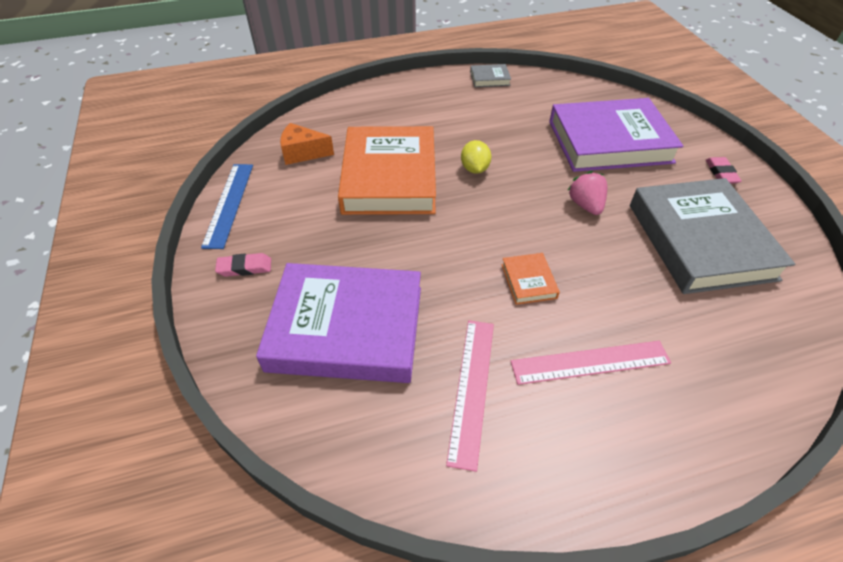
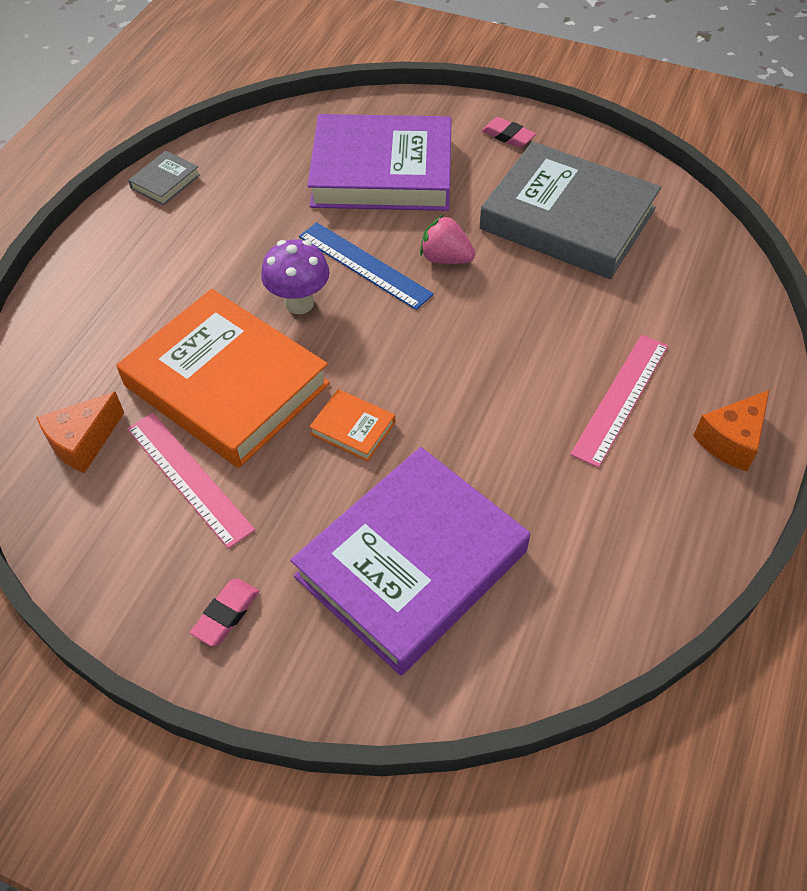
camera: 50 degrees left, 5 degrees up
(229, 204) = (92, 574): blue ruler -> blue ruler (364, 265)
(472, 389) = (574, 505): pink ruler -> pink ruler (189, 478)
(474, 169) = (299, 303): yellow lemon -> purple mushroom
(528, 281) = (494, 373): orange book -> orange book (353, 428)
(609, 142) = (382, 172): purple book -> purple book turned 60 degrees clockwise
(637, 460) = (731, 440): none -> orange cheese

